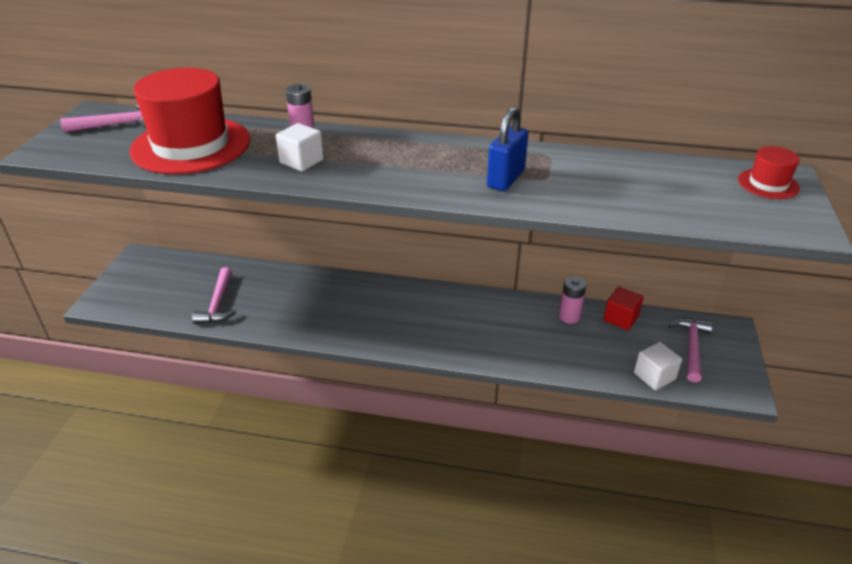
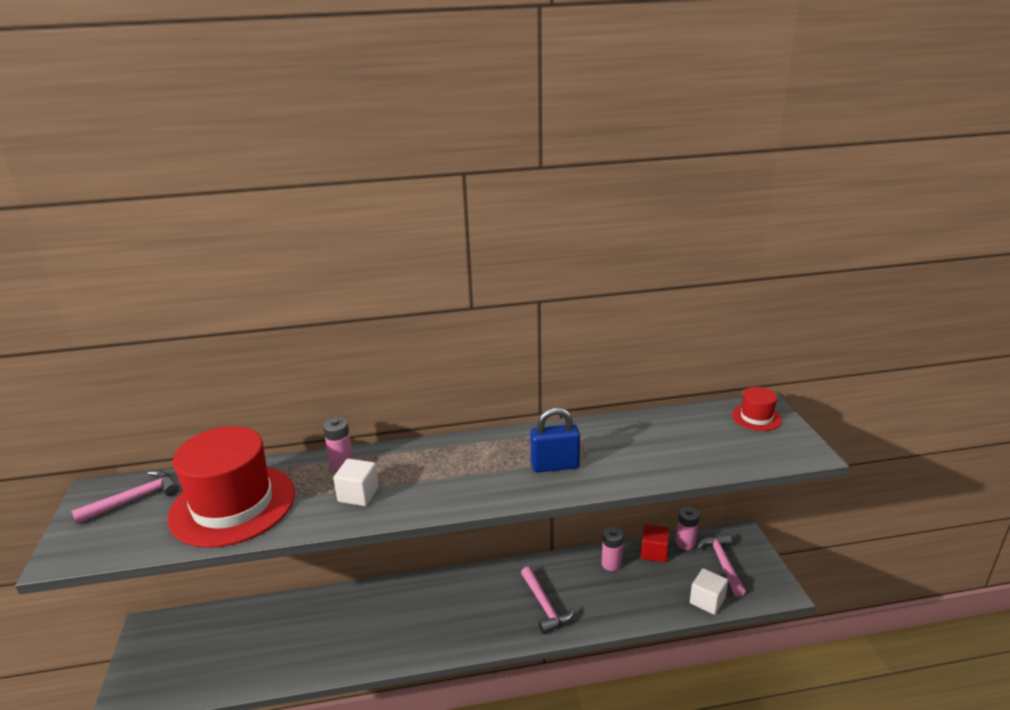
camera: 20 degrees left, 10 degrees down
(218, 304) = (266, 656): pink hammer -> pink hammer (545, 606)
(505, 179) = (555, 466): blue padlock -> blue padlock turned 75 degrees clockwise
(660, 319) = (685, 543): none -> pink battery

